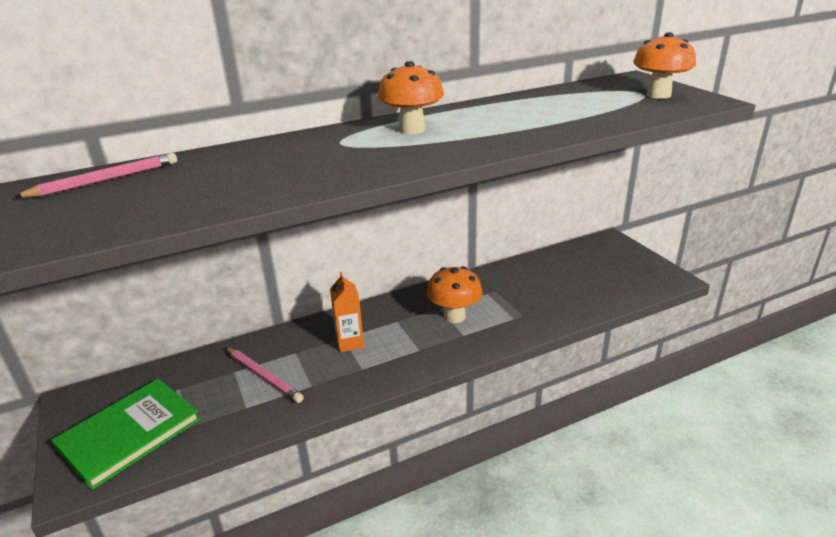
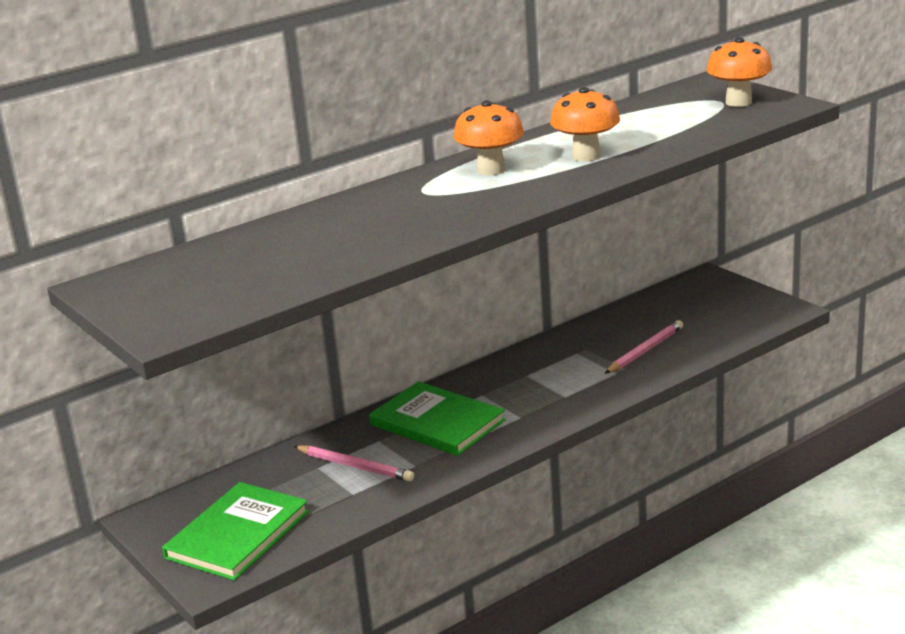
camera: 10 degrees left, 5 degrees down
(105, 180) = (209, 256): pink pencil -> pink pencil (645, 350)
(350, 343) = (437, 422): orange carton -> green book
(454, 316) = (547, 380): orange mushroom -> orange mushroom (586, 156)

